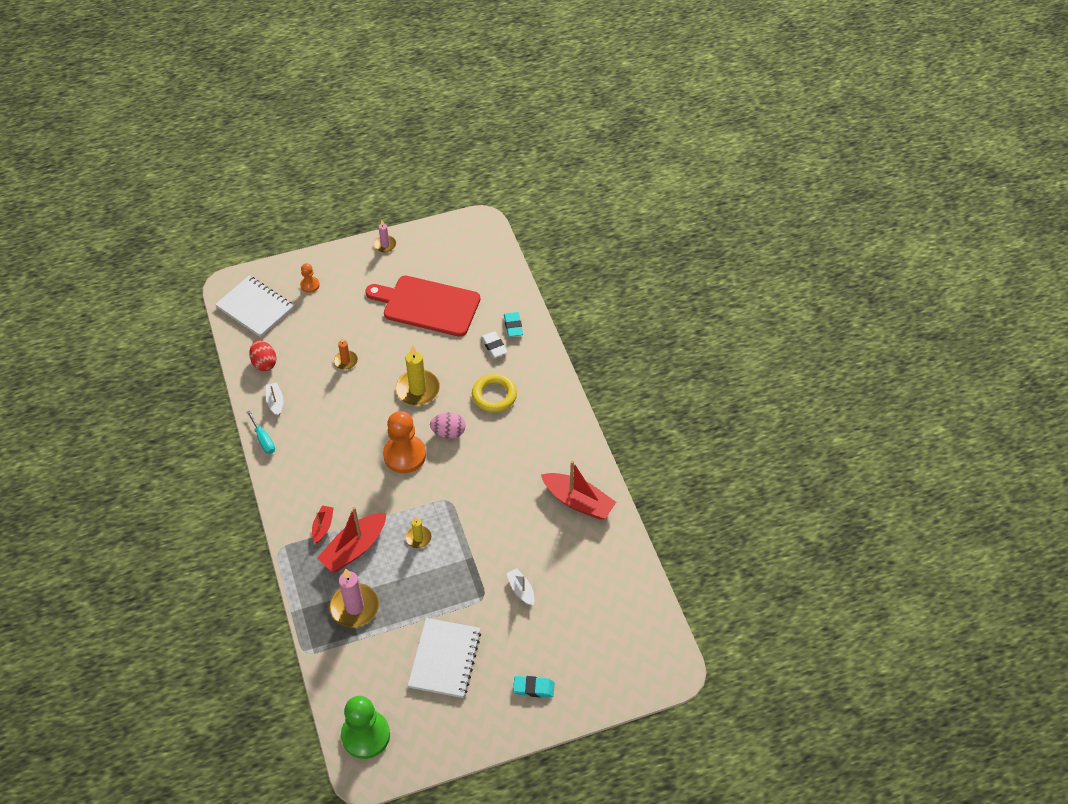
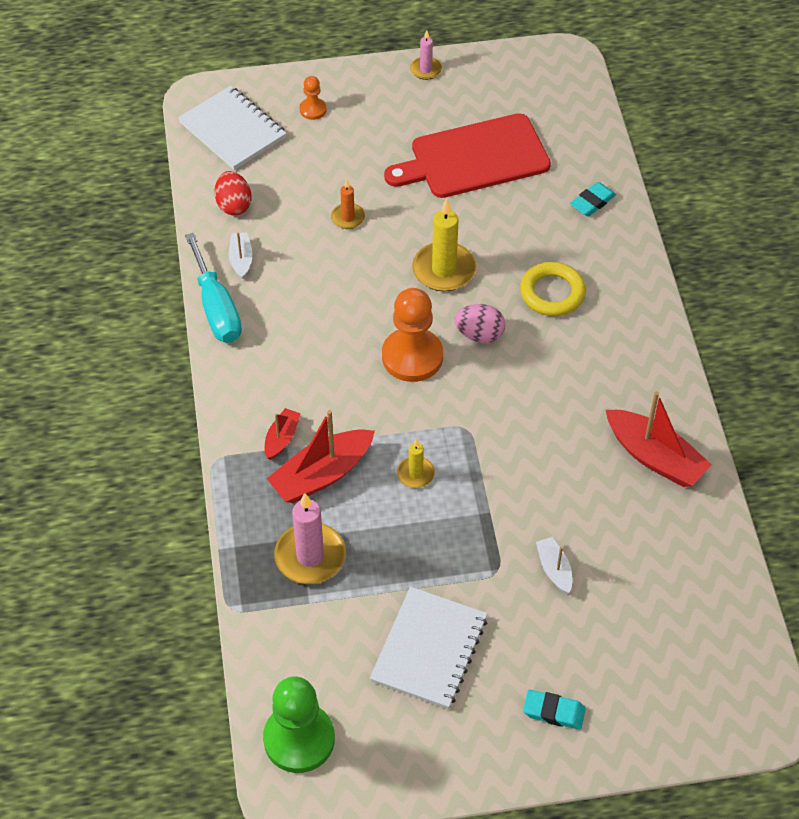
camera: 10 degrees right, 0 degrees up
(263, 440) = (216, 308): turquoise screwdriver -> turquoise screwdriver, size x1.75
(427, 305) = (474, 158): red cutting board -> red cutting board turned 45 degrees counterclockwise
(494, 346) = (561, 226): white eraser -> none
(513, 326) = (592, 202): turquoise eraser -> turquoise eraser turned 45 degrees clockwise

